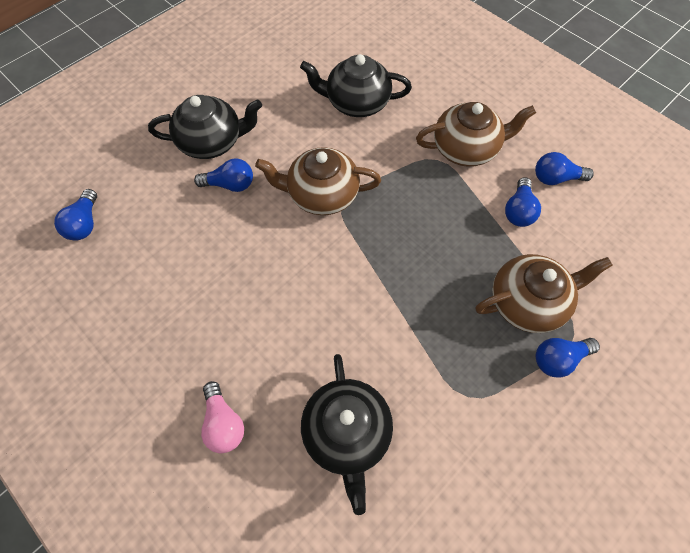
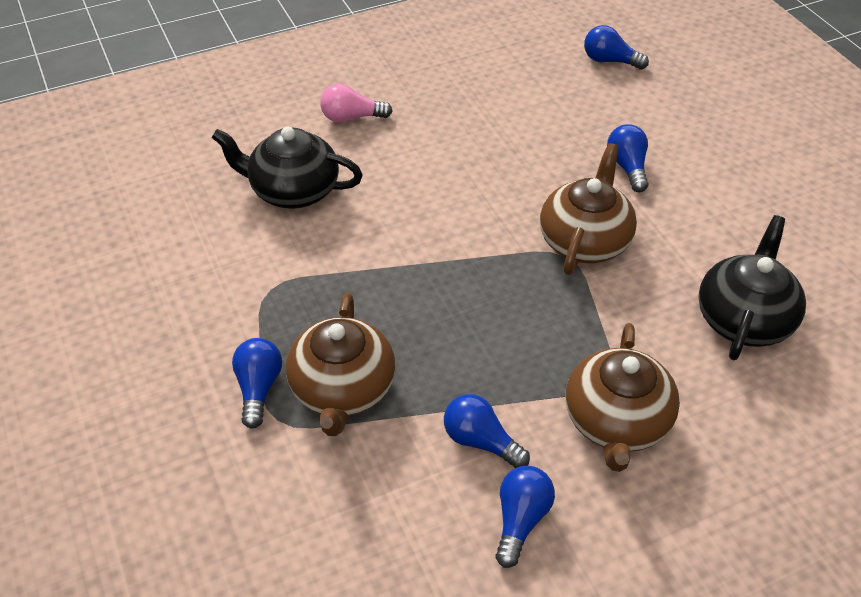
camera: 110 degrees right, 15 degrees down
(212, 142) = (701, 163): black teapot -> none
(230, 184) = (627, 167): blue light bulb -> blue light bulb turned 150 degrees clockwise

